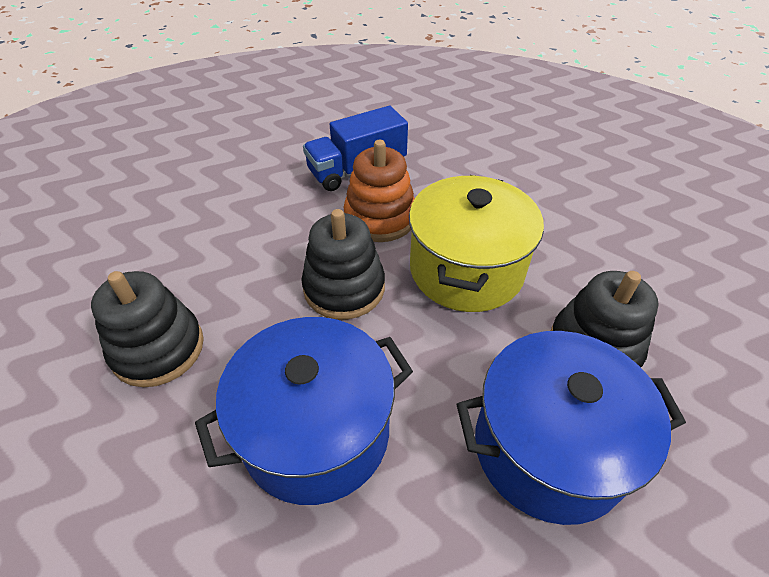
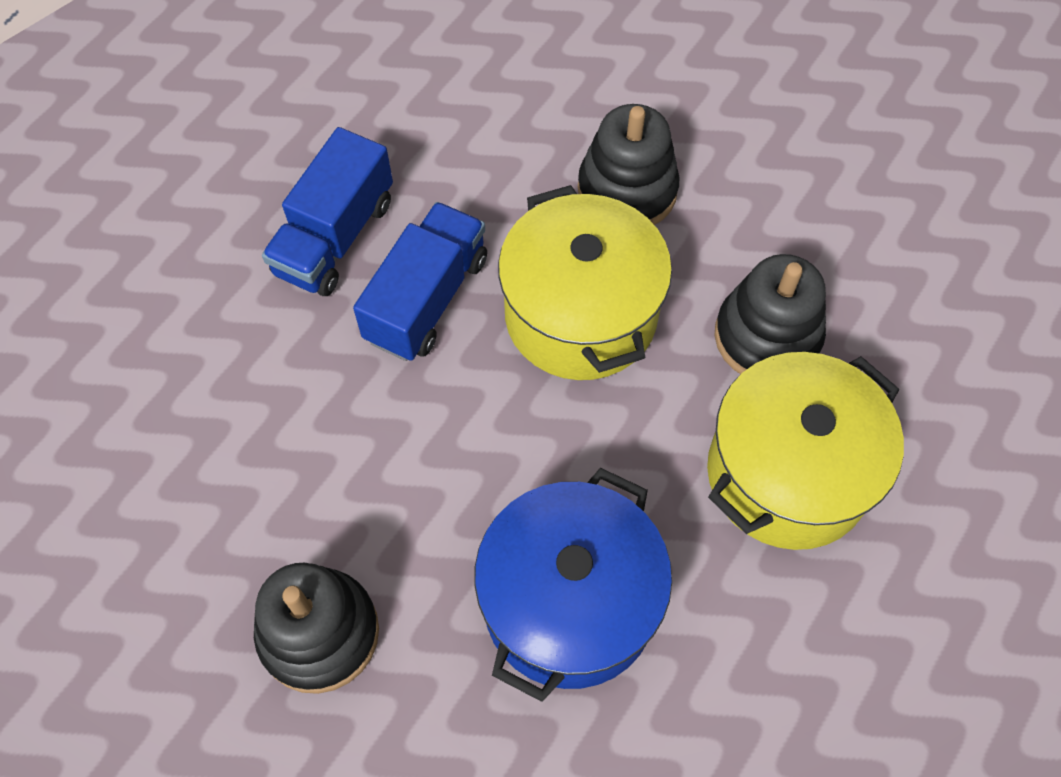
camera: 35 degrees left, 15 degrees up
(344, 288) = (463, 424): black stacking toy -> black stacking toy (627, 190)
(380, 218) = (427, 299): orange stacking toy -> blue truck
(548, 448) = (787, 474): blue pot -> yellow pot

